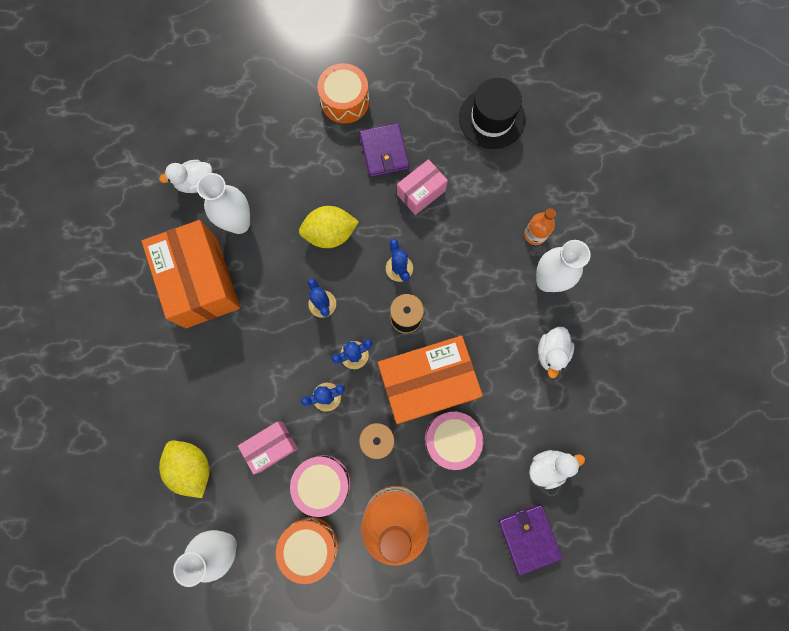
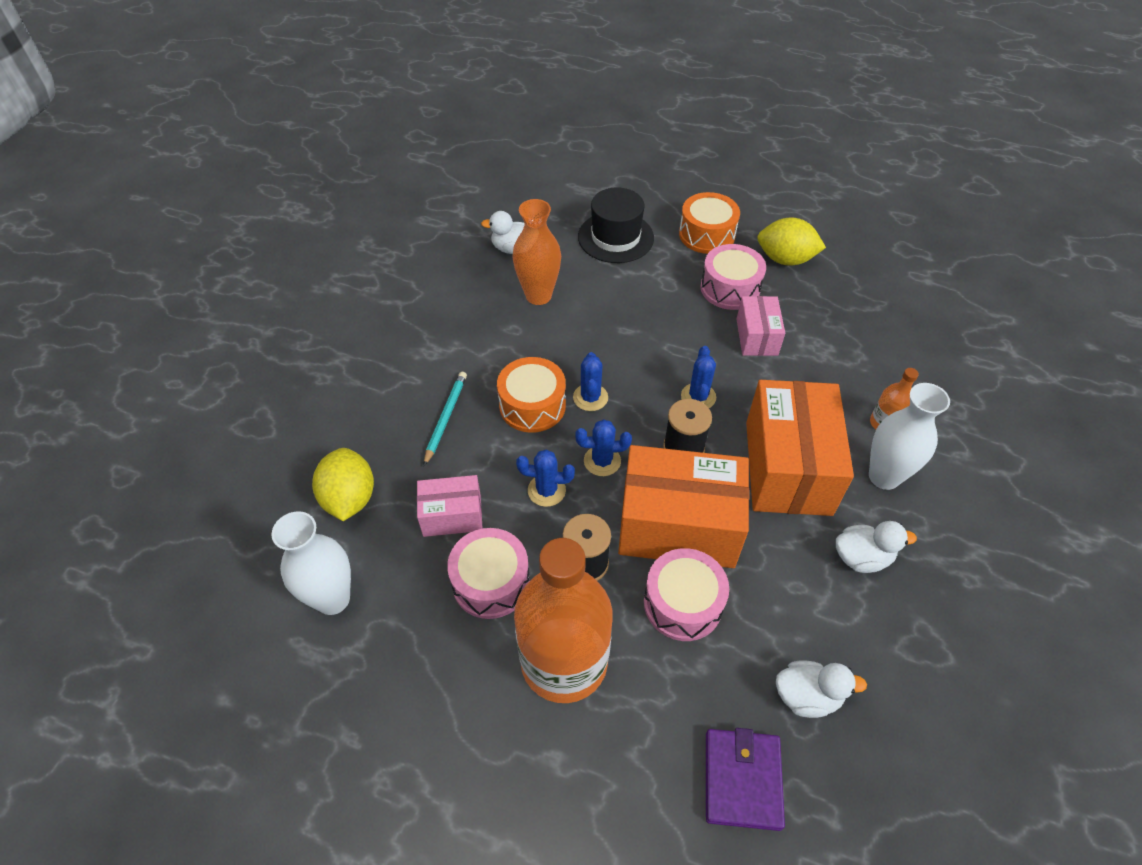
camera: 25 degrees right, 25 degrees down
(201, 282) = (468, 331): orange box -> orange box (787, 467)
(225, 370) = (446, 418): none -> turquoise pencil
(239, 223) = (538, 296): white vase -> orange vase
(310, 546) = (435, 648): orange drum -> orange drum (532, 405)
(330, 234) = (633, 338): yellow lemon -> yellow lemon (785, 259)
(384, 152) = (730, 288): purple wallet -> pink drum
(421, 193) = (757, 337): pink box -> pink box turned 75 degrees counterclockwise
(492, 118) = (870, 299): black hat -> black hat (615, 237)
(551, 353) = (861, 557): white duck -> white duck turned 135 degrees counterclockwise

